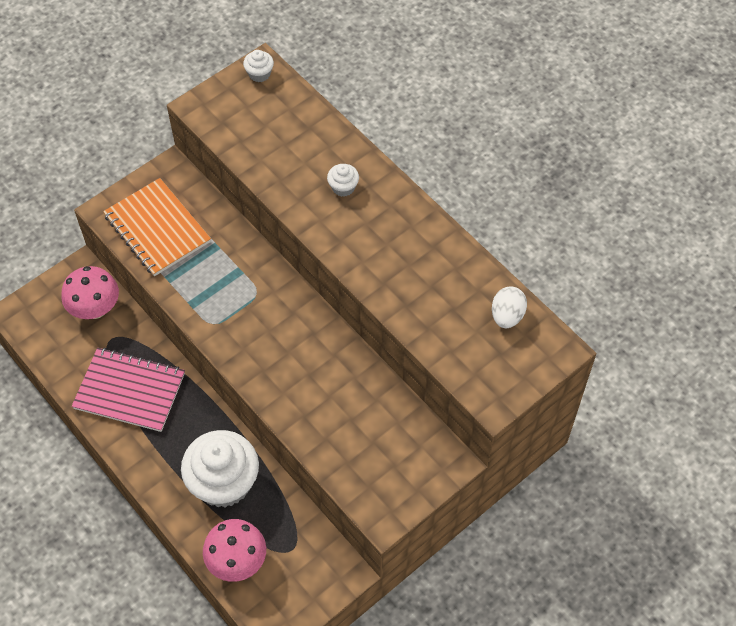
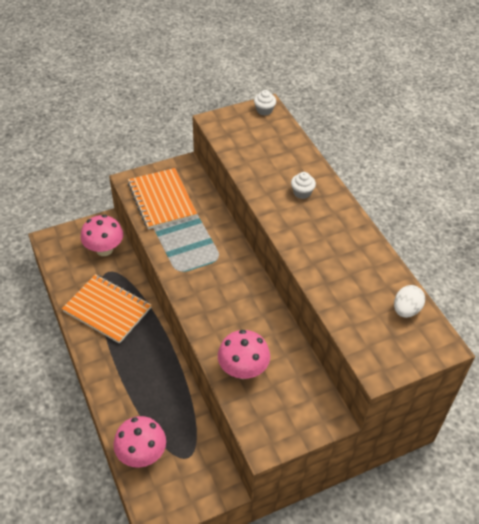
camera: 15 degrees right, 10 degrees down
(129, 391) = (107, 310): pink notebook -> orange notebook
(224, 482) = (152, 392): white cupcake -> none
(332, 432) = (243, 370): none -> pink mushroom

